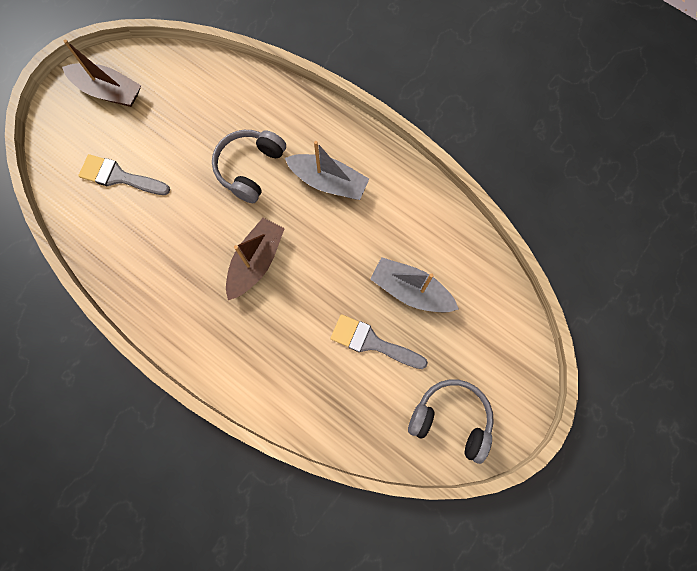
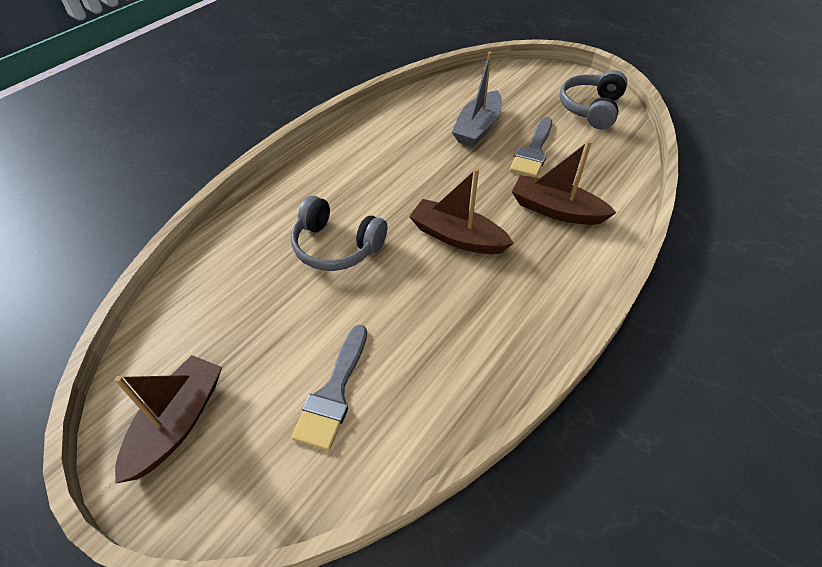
camera: 90 degrees left, 25 degrees down
(286, 351) = (556, 210): none -> brown boat
(328, 181) = (360, 181): grey boat -> none

